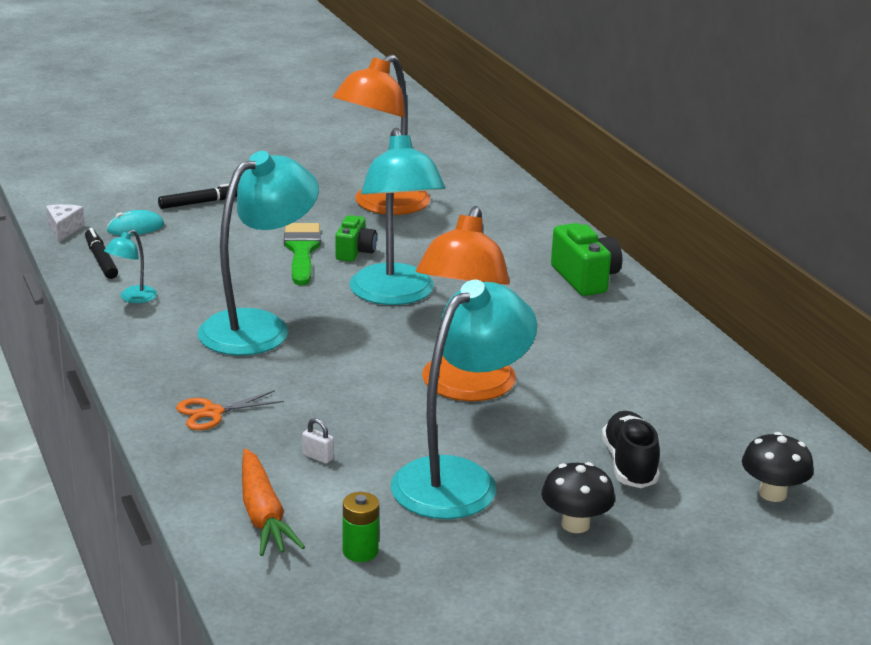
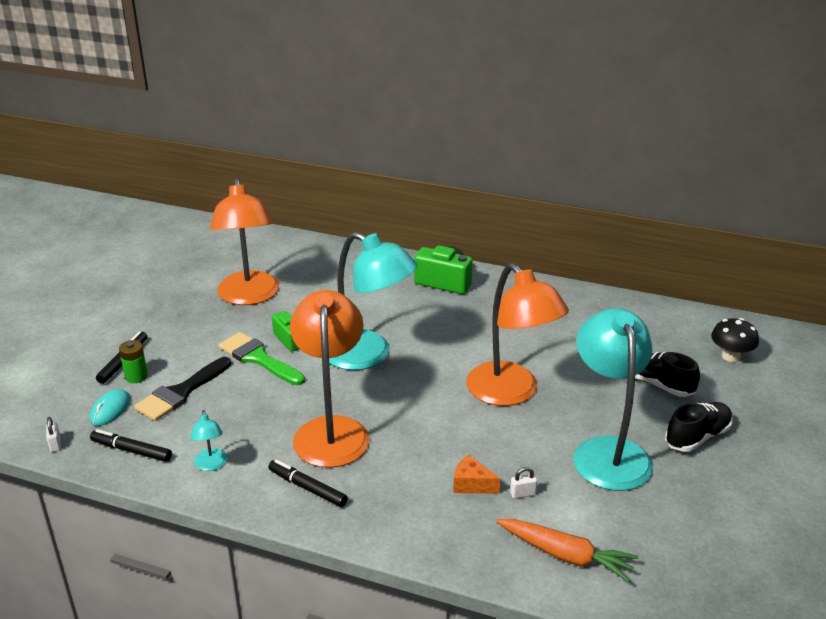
camera: 45 degrees left, 5 degrees up
(64, 229) = (55, 444): white cheese -> white padlock
(167, 351) = (307, 488): none -> black marker
(201, 243) = (181, 392): none -> black brush
(212, 412) = (415, 510): orange scissors -> none
(259, 327) = (331, 430): turquoise lamp -> orange lamp
(291, 425) = (472, 484): none -> orange cheese
(360, 551) = (647, 535): green battery -> green battery (136, 376)
(575, 524) = (697, 437): black mushroom -> black shoe

